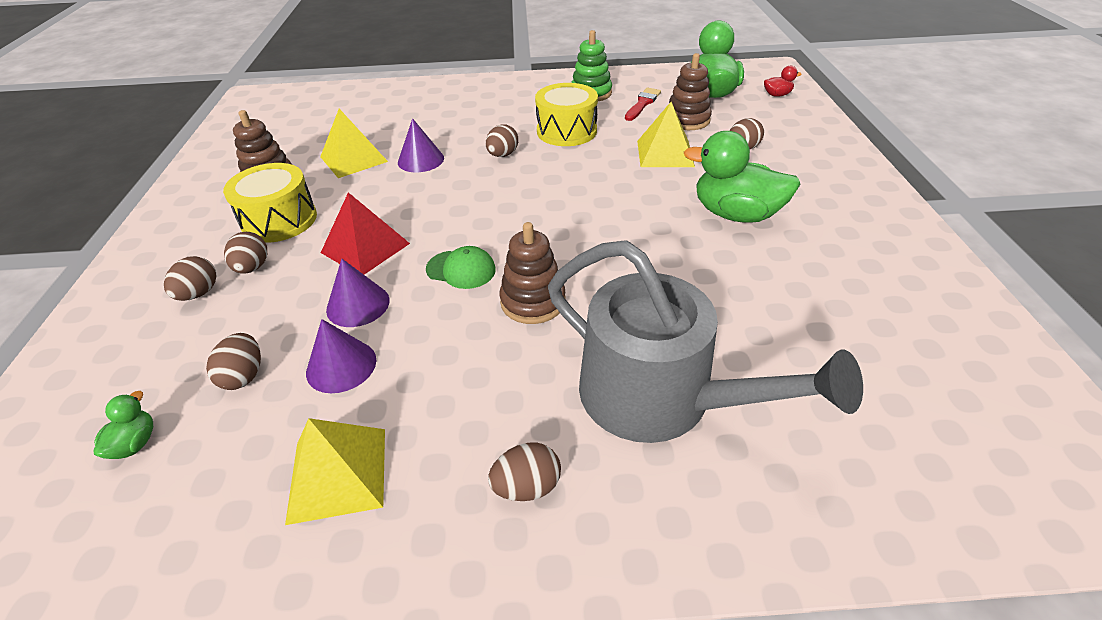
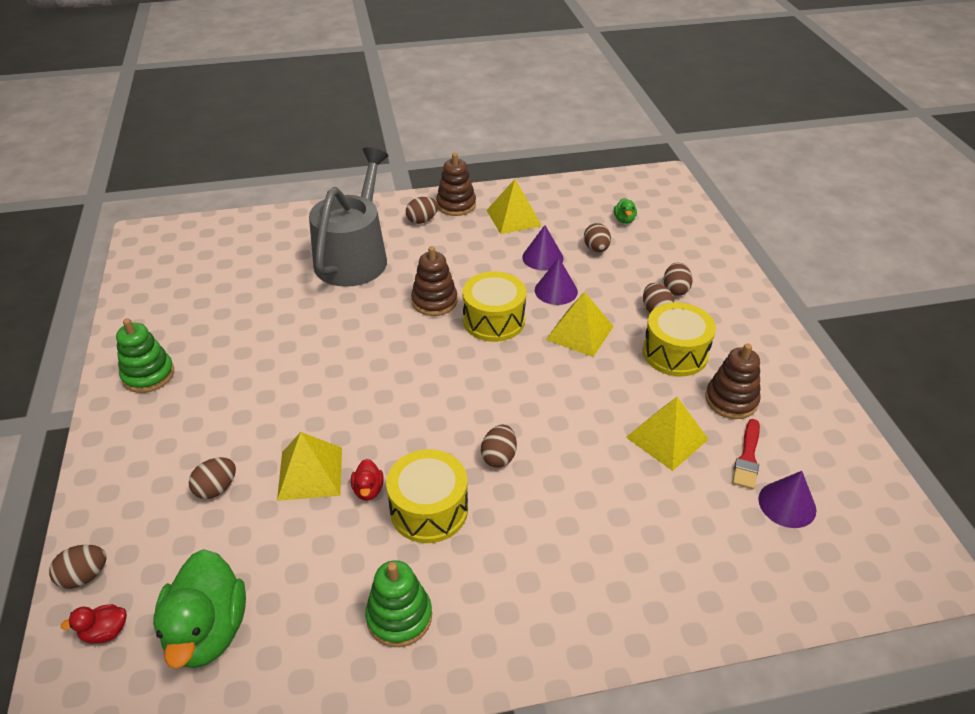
camera: 170 degrees right, 0 degrees up
(365, 248) = (580, 332): red pyramid -> yellow pyramid
(421, 160) = (589, 441): purple cone -> purple cone (787, 504)
(461, 269) = (494, 320): green cap -> yellow drum
(614, 142) = (368, 490): none -> red duck
(642, 103) = (321, 589): red brush -> red brush (747, 457)
(660, 397) = (354, 257): grey watering can -> grey watering can turned 75 degrees clockwise
(687, 120) = (266, 547): brown stacking toy -> brown stacking toy (456, 205)
(735, 214) = (262, 389): green duck -> none
(812, 114) = (84, 576): none -> brown egg
(878, 235) = (148, 375): none -> green stacking toy

